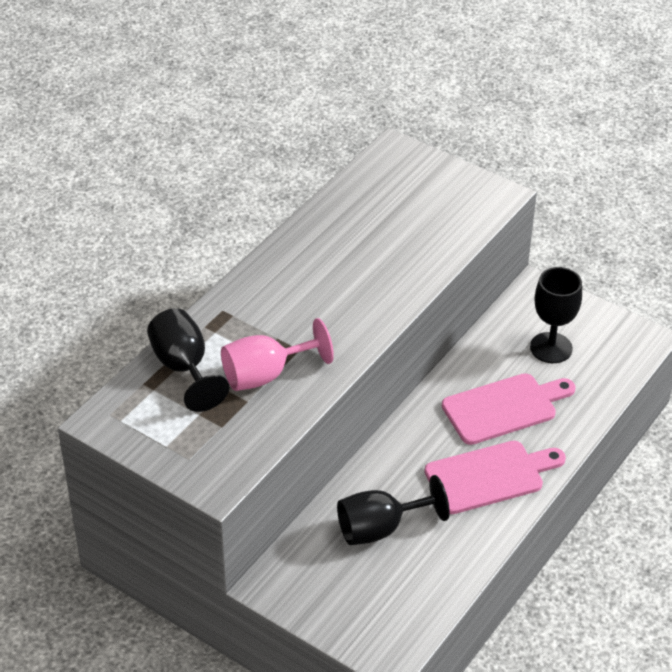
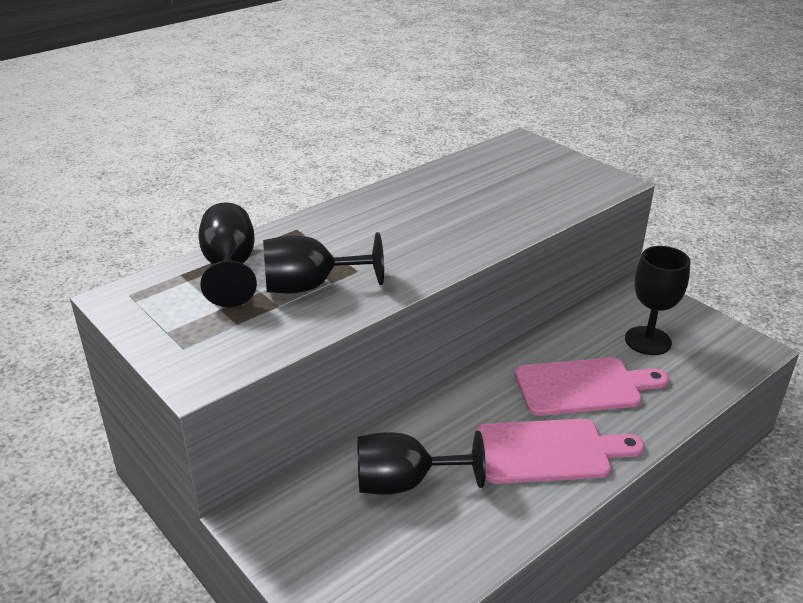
camera: 15 degrees right, 10 degrees down
(265, 375) = (310, 286): pink goblet -> black goblet

